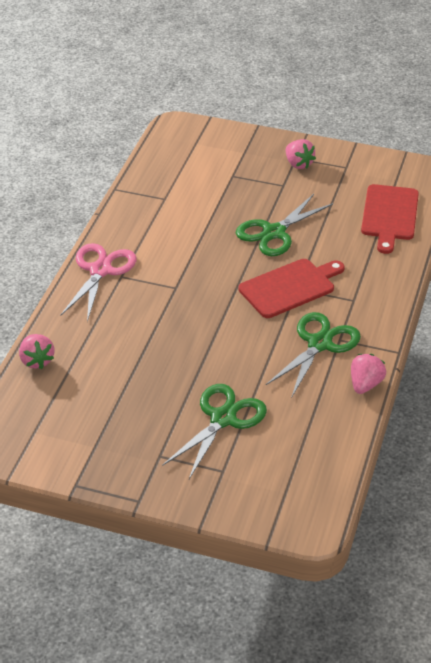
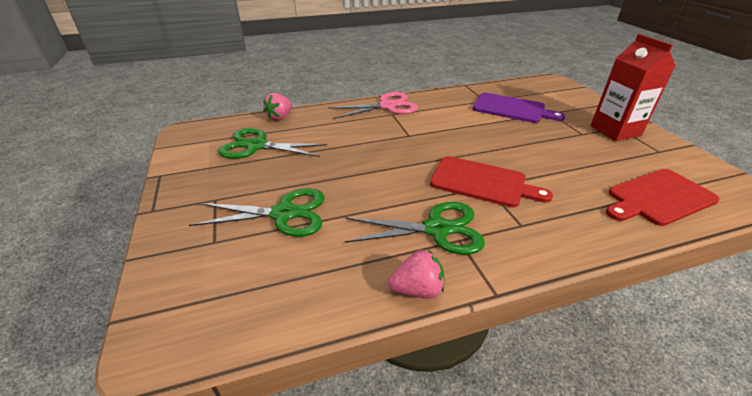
camera: 55 degrees right, 5 degrees down
(200, 193) = (512, 109): none -> purple cutting board
(274, 232) = (528, 150): green scissors -> green scissors (257, 146)
(298, 164) = (615, 130): pink strawberry -> red carton

